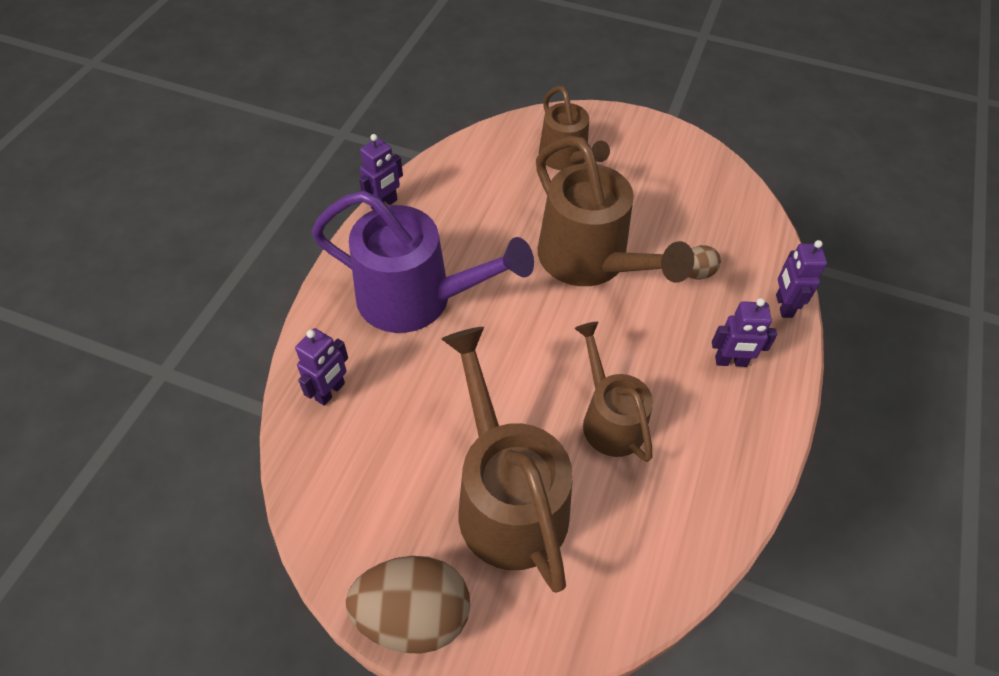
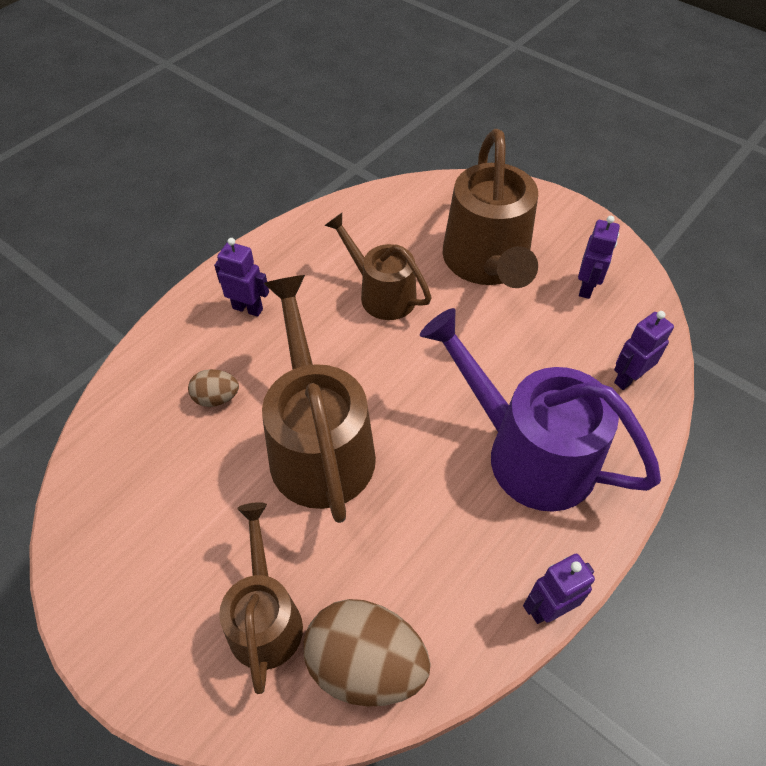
camera: 160 degrees left, 0 degrees up
(413, 615) = (571, 219): brown egg -> brown egg (366, 664)
(609, 418) = (381, 293): brown watering can -> brown watering can turned 135 degrees clockwise
(783, 306) = (158, 342): purple robot -> purple robot (586, 288)

